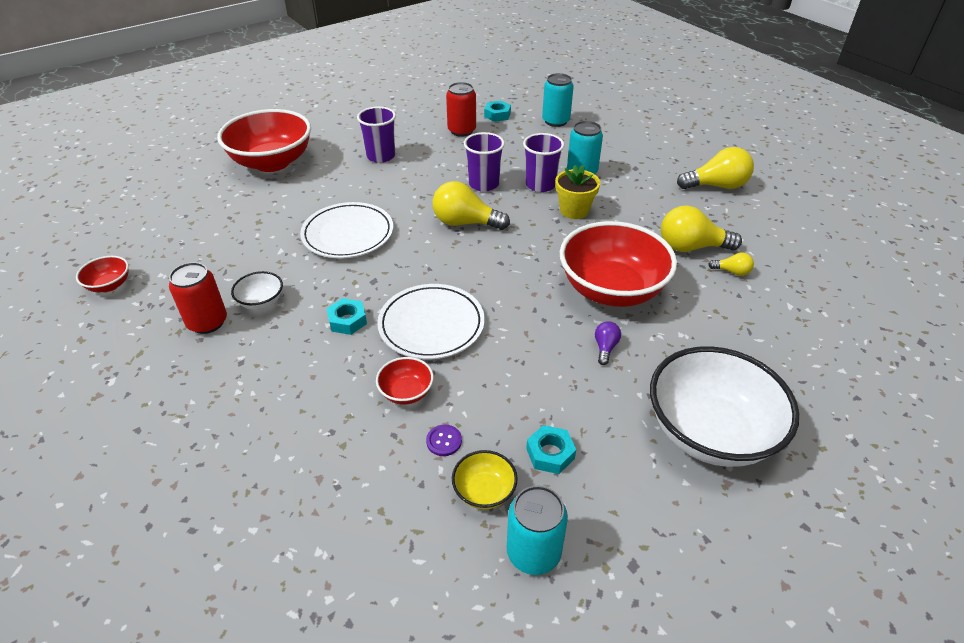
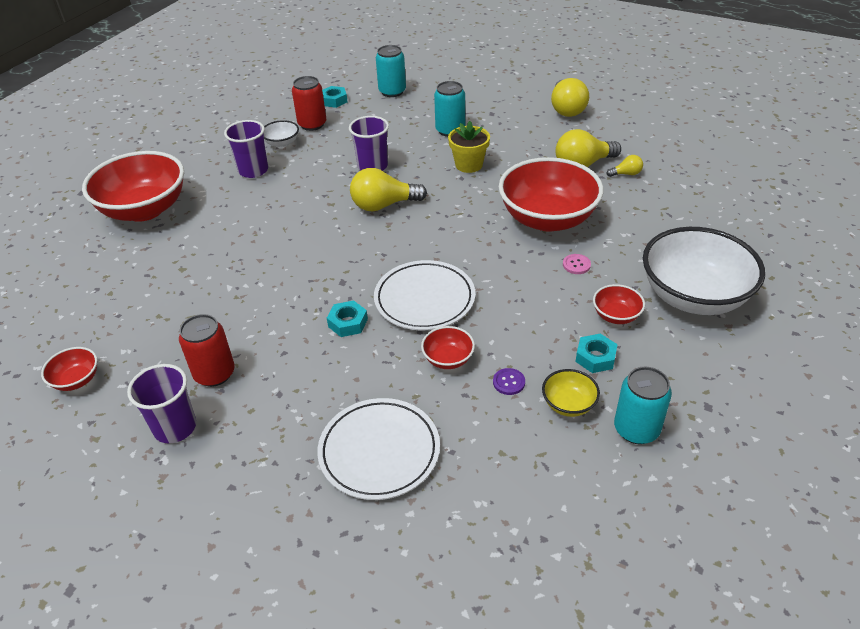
camera: 25 degrees left, 0 degrees up
(261, 302) = (252, 337): white bowl -> white bowl (282, 143)
(348, 234) = (283, 250): white plate -> white plate (379, 451)
(540, 185) = (423, 152): purple cup -> purple cup (175, 427)
(605, 348) = (576, 265): purple light bulb -> pink button
(606, 418) = (616, 315): none -> red bowl
(716, 186) = (566, 109): yellow light bulb -> yellow light bulb turned 120 degrees clockwise

